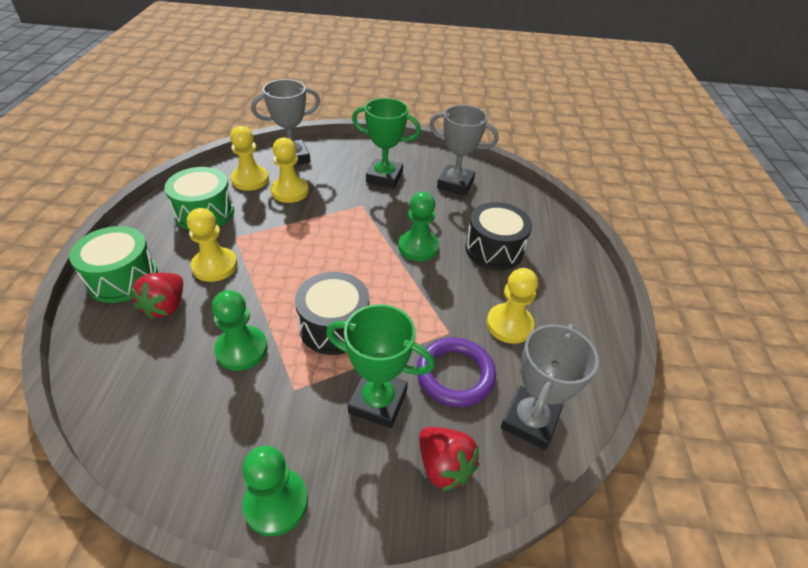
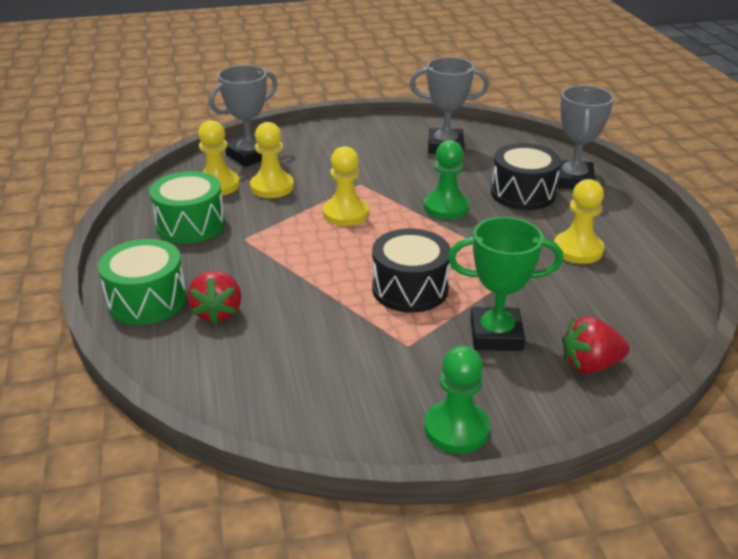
camera: 15 degrees left, 10 degrees down
(215, 266) = (242, 268): yellow pawn -> yellow pawn (345, 214)
(242, 349) = (329, 328): green pawn -> none
(384, 177) = (366, 155): green trophy -> none
(444, 466) = (590, 365): red strawberry -> red strawberry turned 135 degrees clockwise
(455, 374) = (553, 298): purple ring -> none
(529, 420) = (643, 315): grey trophy -> grey trophy (573, 180)

